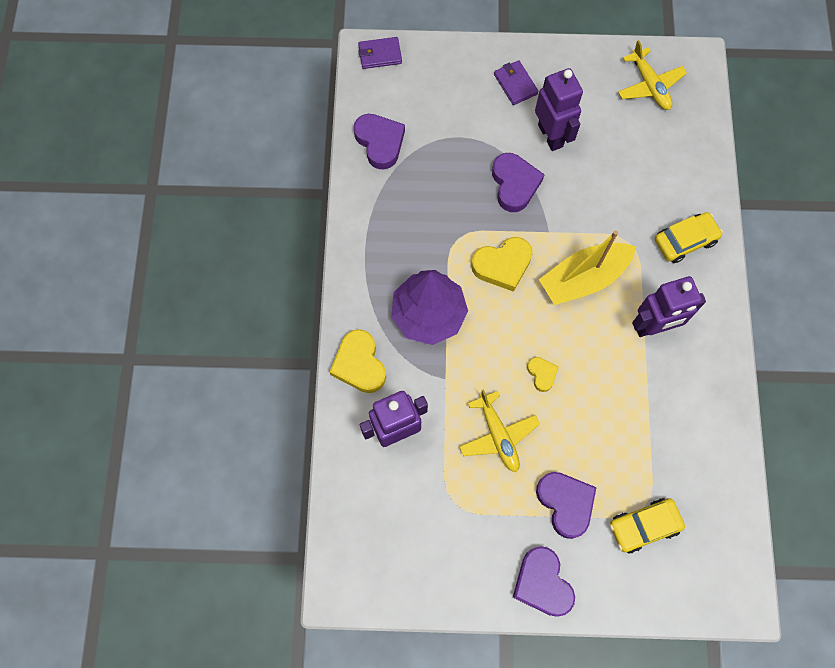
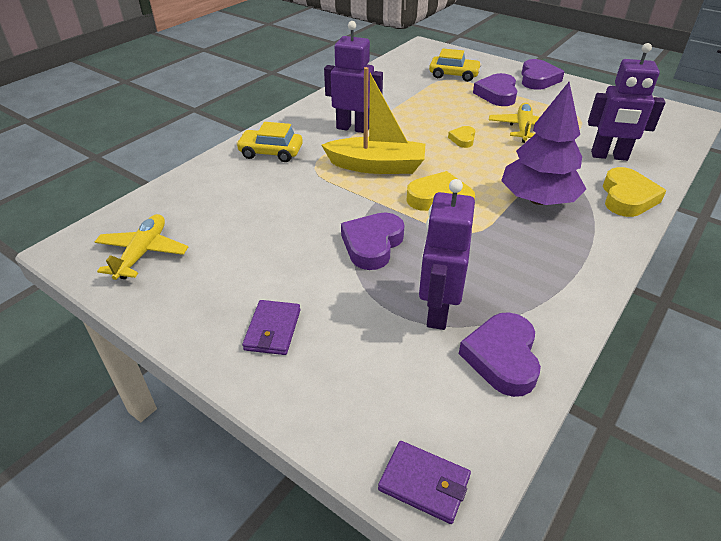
camera: 145 degrees left, 30 degrees down
(551, 135) = (291, 263): purple robot -> purple robot (437, 311)

